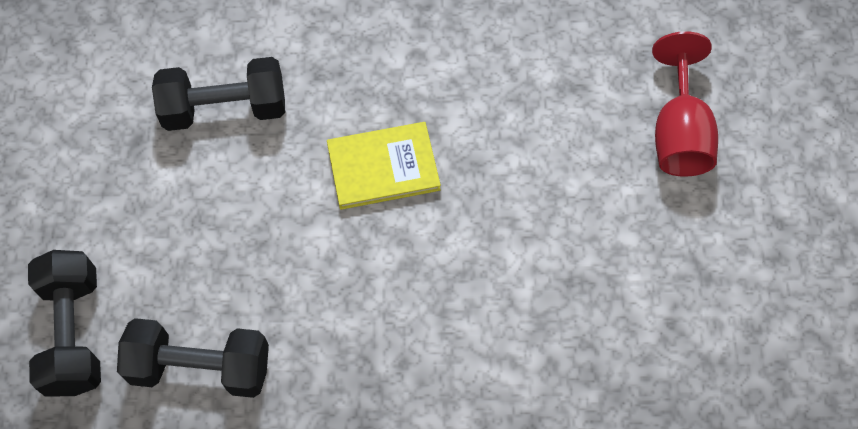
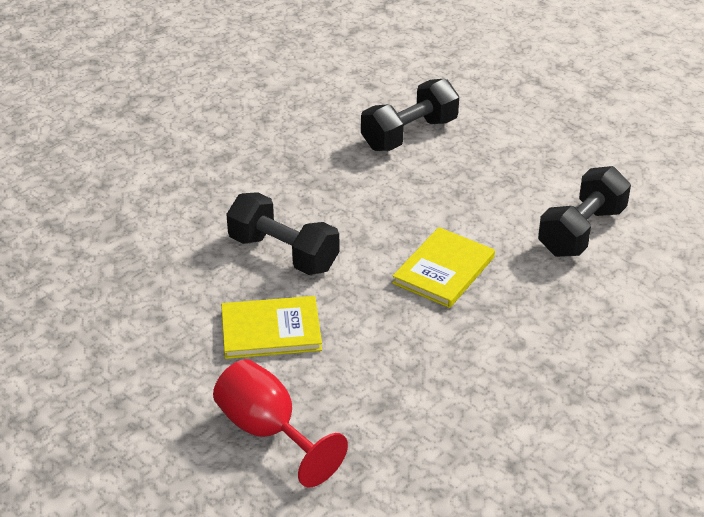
camera: 135 degrees right, 25 degrees down
(74, 333) = (491, 107): black dumbbell -> black dumbbell (283, 253)
(589, 226) = (271, 330): none -> yellow book

